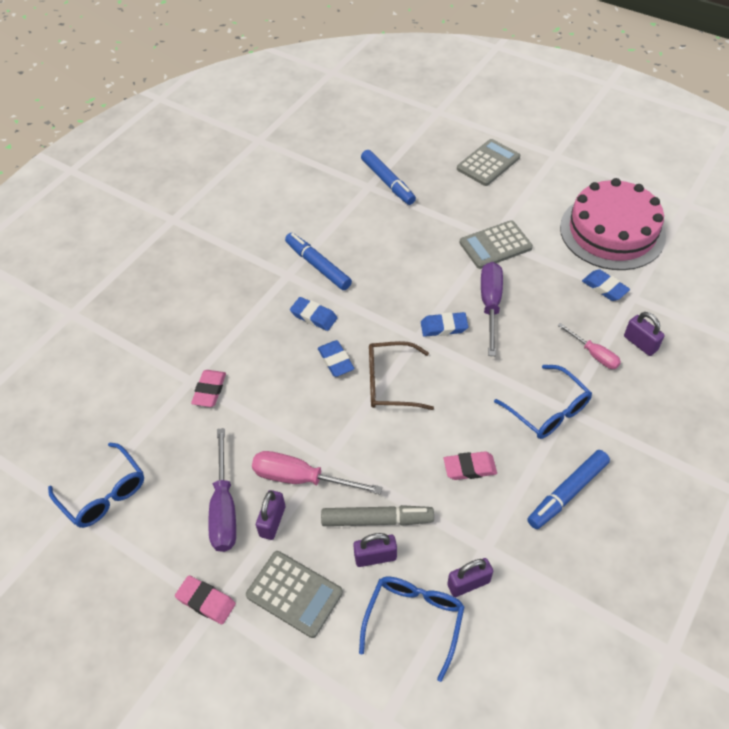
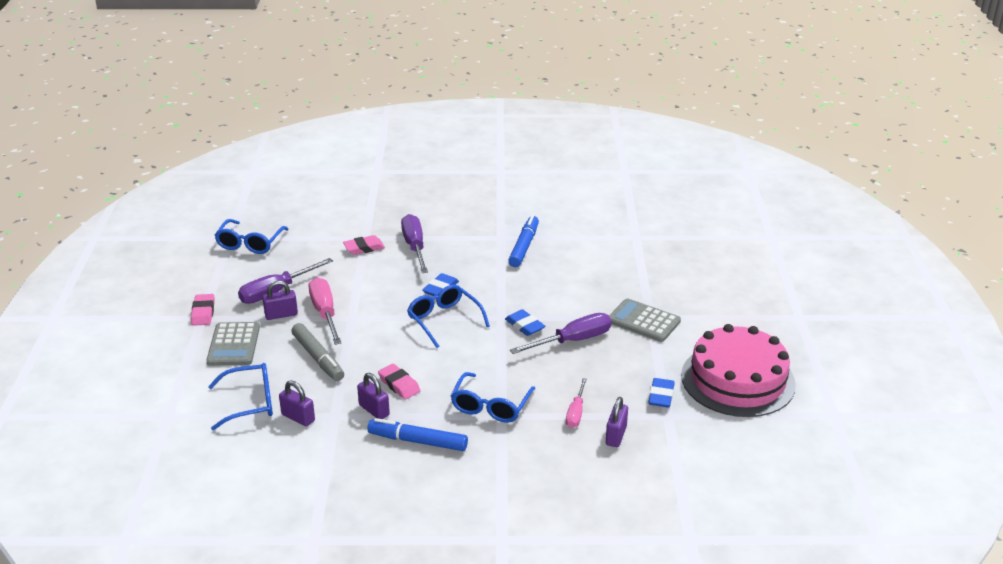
camera: 55 degrees right, 20 degrees down
(245, 347) = (414, 247): none -> purple screwdriver
(314, 316) = (472, 263): blue eraser -> none
(375, 557) = (287, 368): purple padlock -> purple padlock (374, 410)
(387, 182) = (652, 244): blue marker -> none
(390, 383) = (444, 320): brown glasses -> blue glasses
(488, 163) = (739, 284): grey calculator -> none

